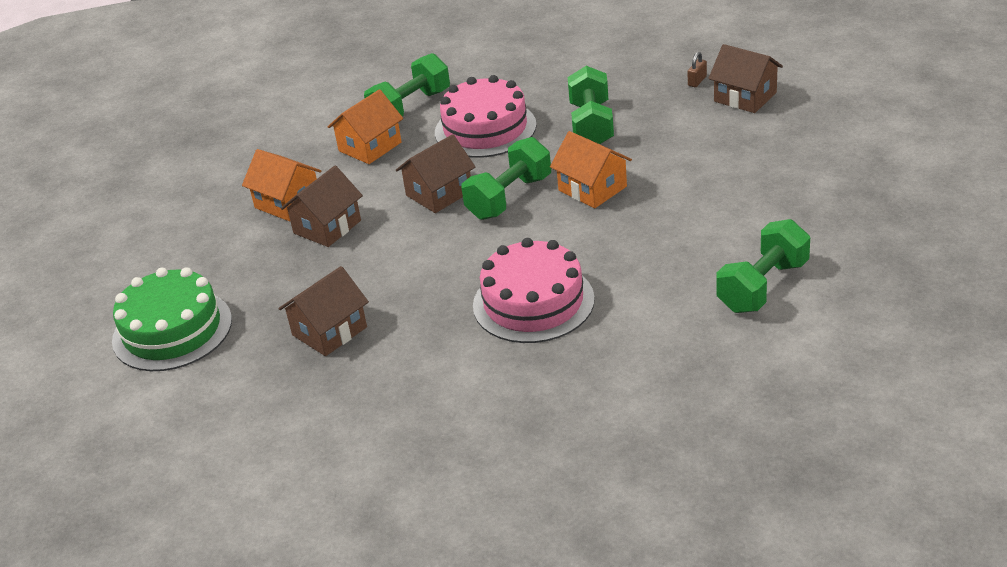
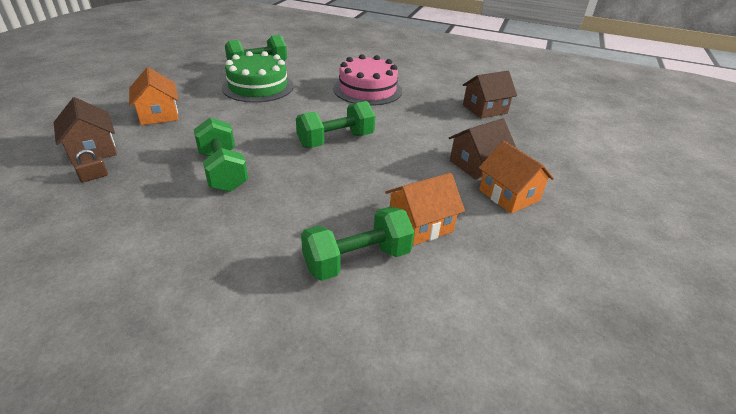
camera: 165 degrees left, 0 degrees up
(172, 330) = (588, 136): green cake -> green cake (258, 87)
(439, 193) = (382, 160): brown house -> none
(485, 128) = (305, 202): pink cake -> none
(591, 125) = (223, 171): green dumbbell -> green dumbbell turned 45 degrees counterclockwise
(592, 188) = (278, 128): orange house -> orange house (159, 114)

